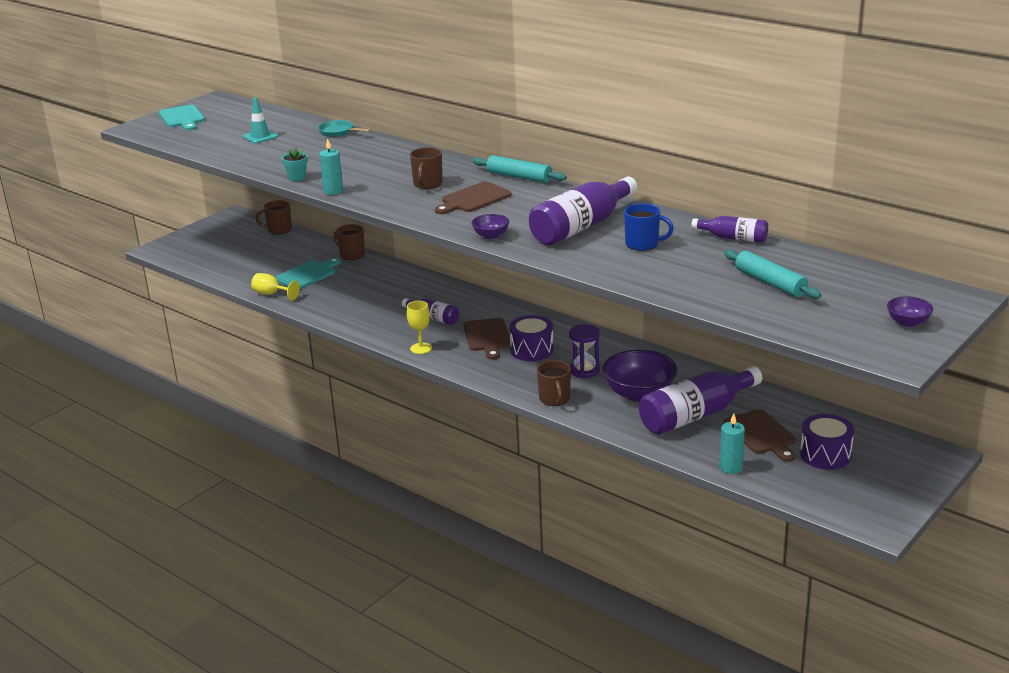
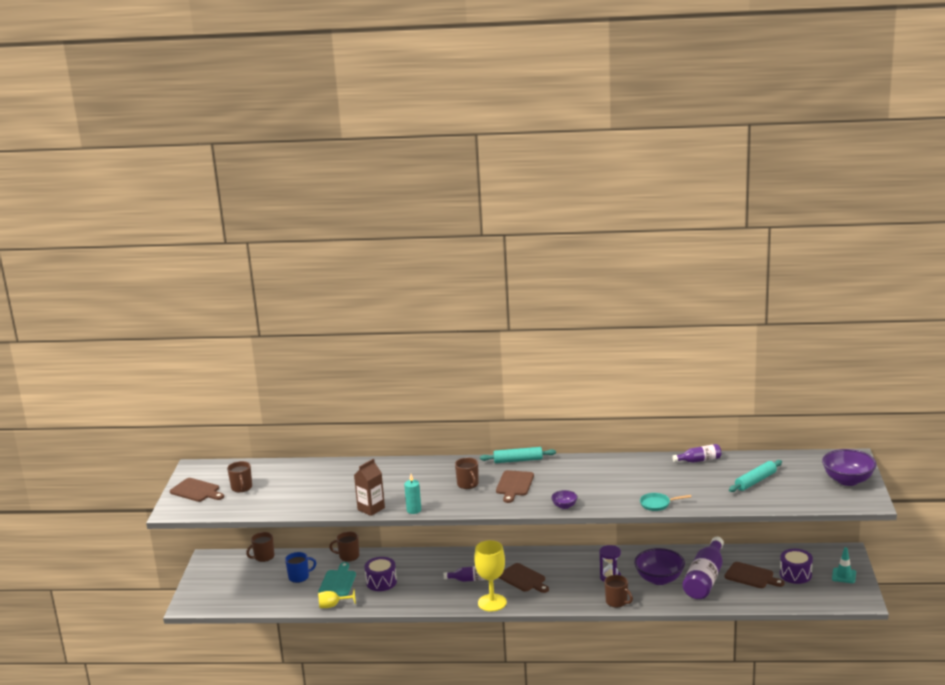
camera: 35 degrees left, 5 degrees down
(182, 118) = (196, 491): turquoise cutting board -> brown cutting board
(222, 126) = (241, 488): none -> brown mug
(260, 137) = (287, 487): turquoise traffic cone -> turquoise traffic cone (844, 576)
(297, 177) = (371, 509): turquoise flower pot -> brown carton
(339, 132) = (341, 465): turquoise pan -> turquoise pan (657, 504)
(421, 348) = (492, 603): yellow goblet -> yellow goblet, size x1.79
(532, 350) = (562, 576): purple drum -> purple drum (381, 582)
(581, 227) = (607, 482): purple bottle -> none
(643, 244) = (658, 481): blue mug -> blue mug (299, 577)
(731, 468) = (760, 602): turquoise candle -> none
(770, 283) = (755, 481): turquoise rolling pin -> turquoise rolling pin turned 60 degrees counterclockwise
(908, 322) = (848, 480): purple bowl -> purple bowl, size x2.01

